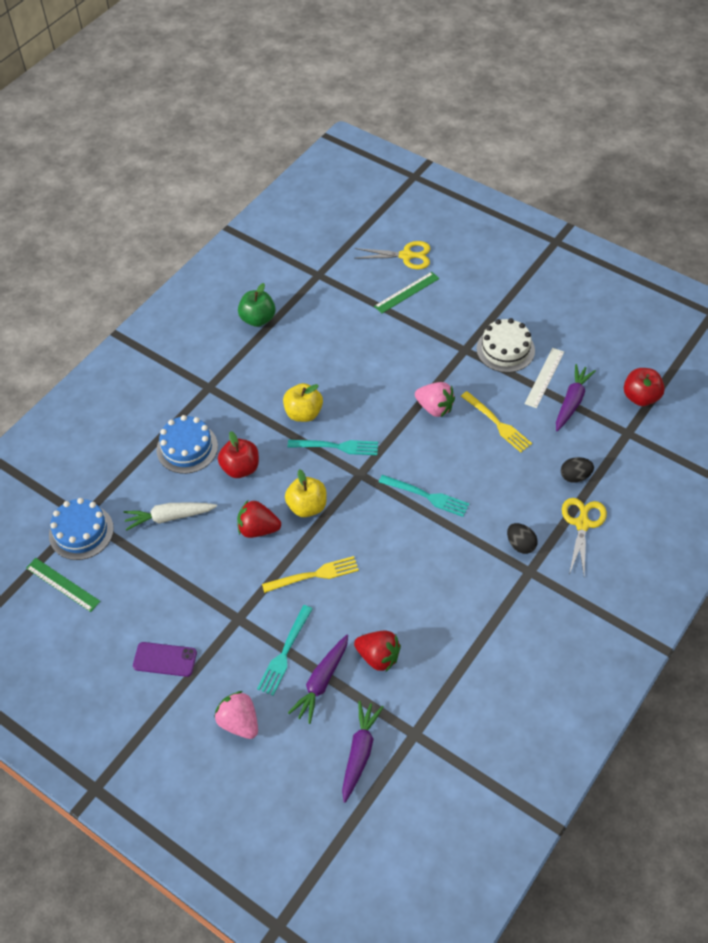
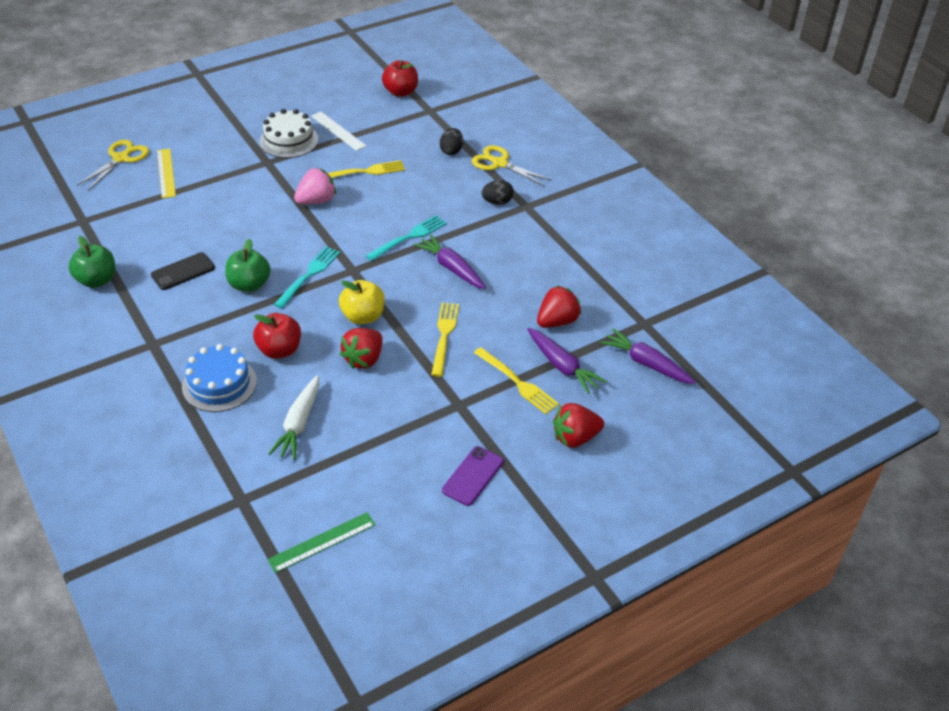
camera: 70 degrees left, 10 degrees down
(81, 532) = (262, 506): blue cake -> none
(239, 722) = (575, 438): pink strawberry -> red strawberry
(284, 653) = (518, 382): turquoise fork -> yellow fork
(296, 364) = (183, 271): none -> black phone
(303, 413) = (249, 285): yellow apple -> green apple
(406, 292) = (166, 173): green ruler -> yellow ruler
(572, 401) = (375, 126): purple carrot -> purple carrot (451, 268)

